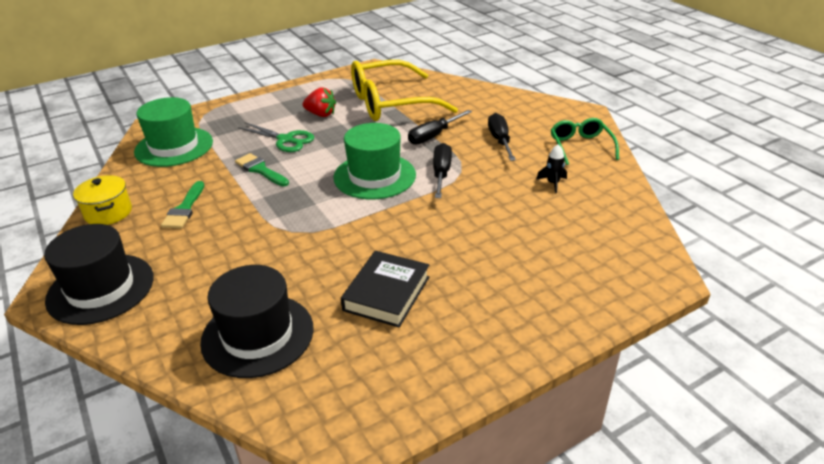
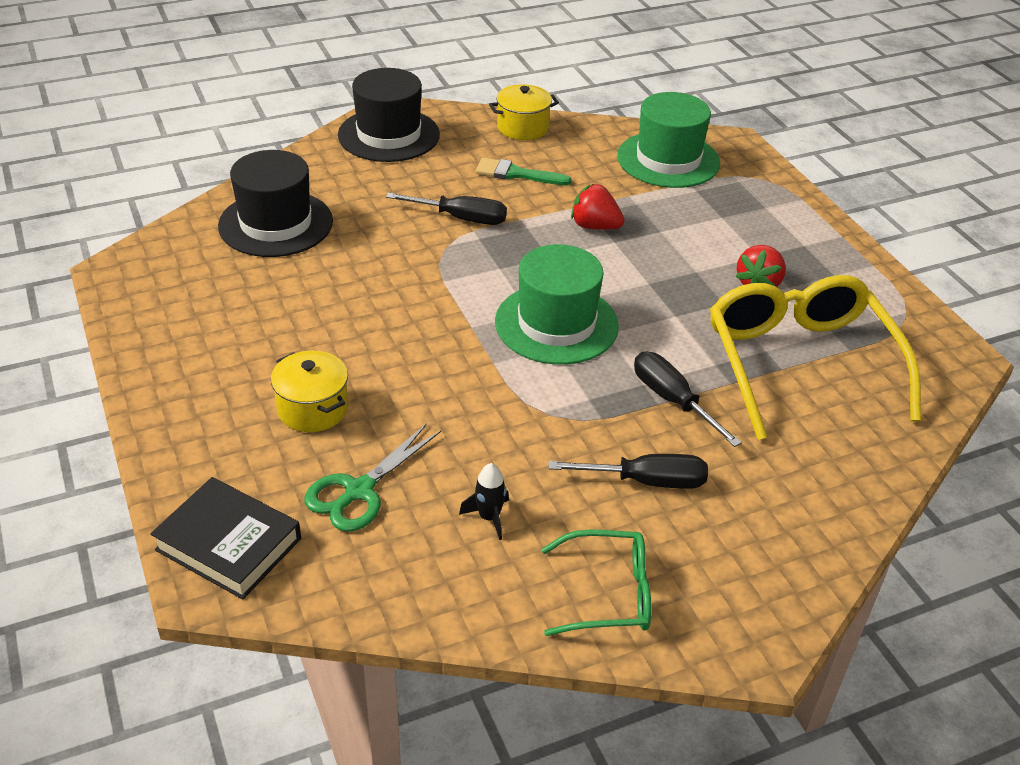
camera: 95 degrees right, 5 degrees up
(260, 170) = (594, 226): green brush -> red strawberry
(286, 140) = (676, 248): green scissors -> green scissors (358, 491)
(386, 293) = (297, 311): black book -> black book (228, 544)
(441, 173) = (549, 392): black screwdriver -> black screwdriver (460, 218)
(495, 263) = (313, 408): none -> yellow pot

